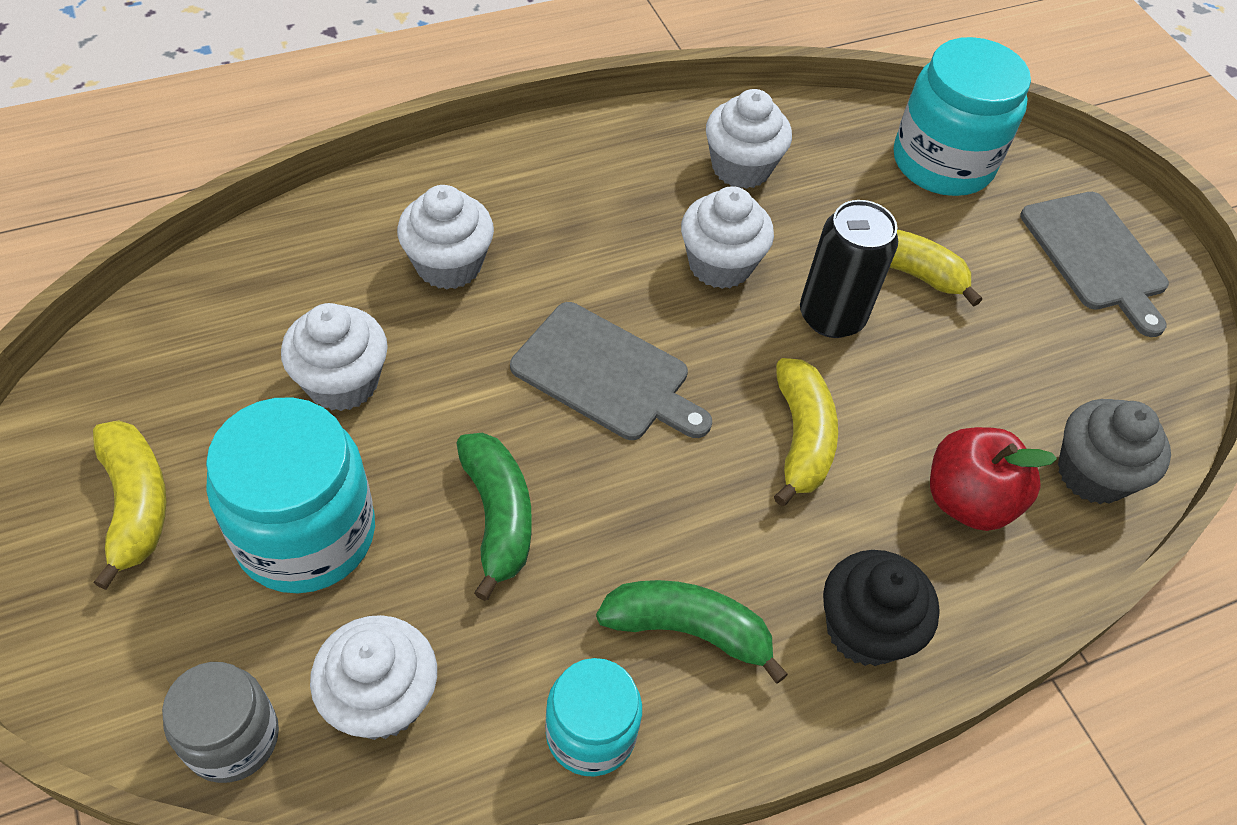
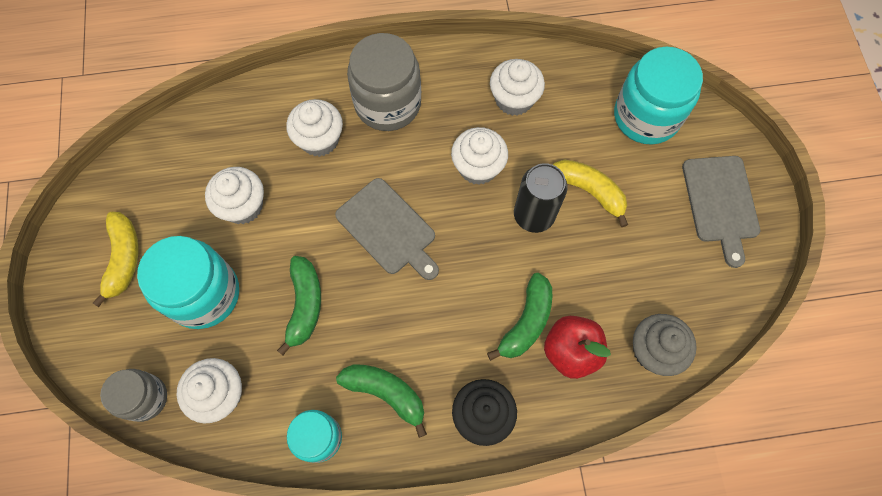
camera: 20 degrees right, 15 degrees up
(546, 199) = (388, 103): none -> grey jar
(801, 438) = (487, 292): yellow banana -> none
(880, 471) = (526, 322): none -> green banana

